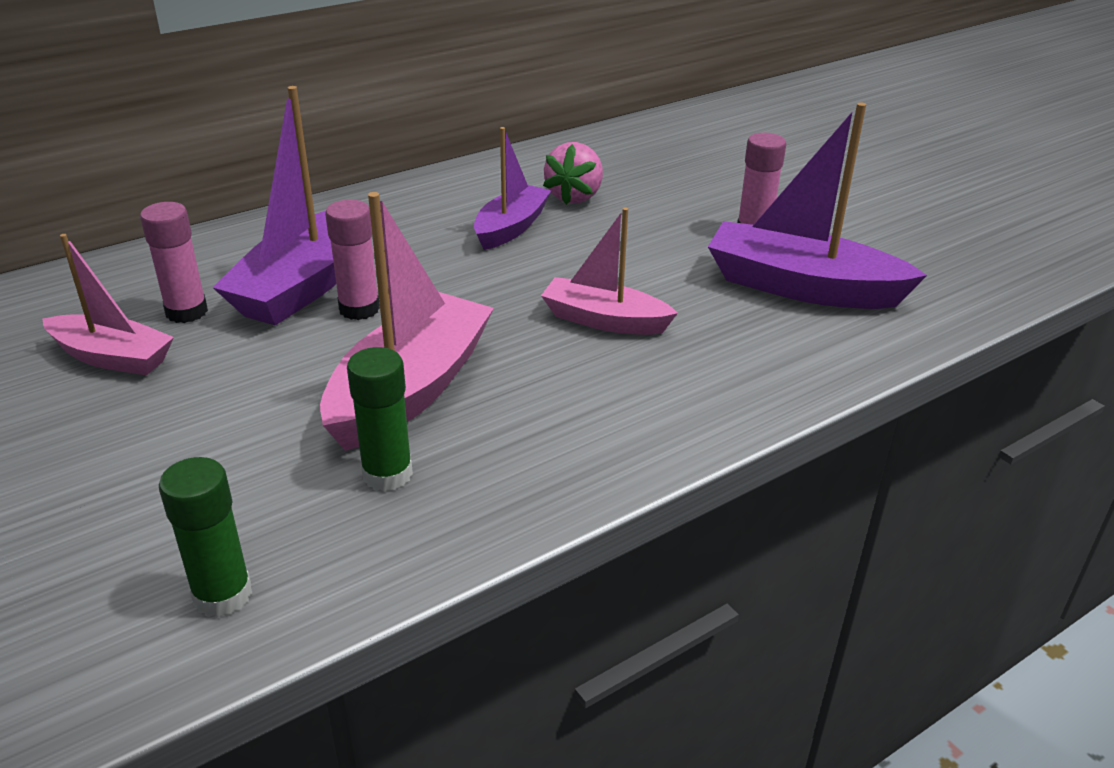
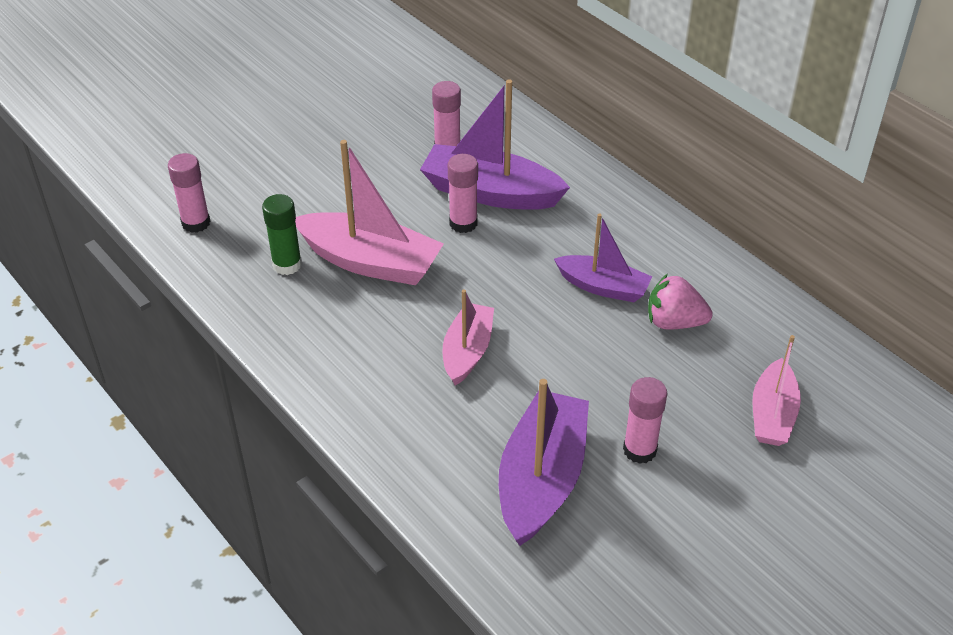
camera: 85 degrees right, 10 degrees up
(112, 357) = (393, 133): pink boat -> pink boat (772, 414)
(223, 595) = (196, 223): green glue stick -> pink glue stick

